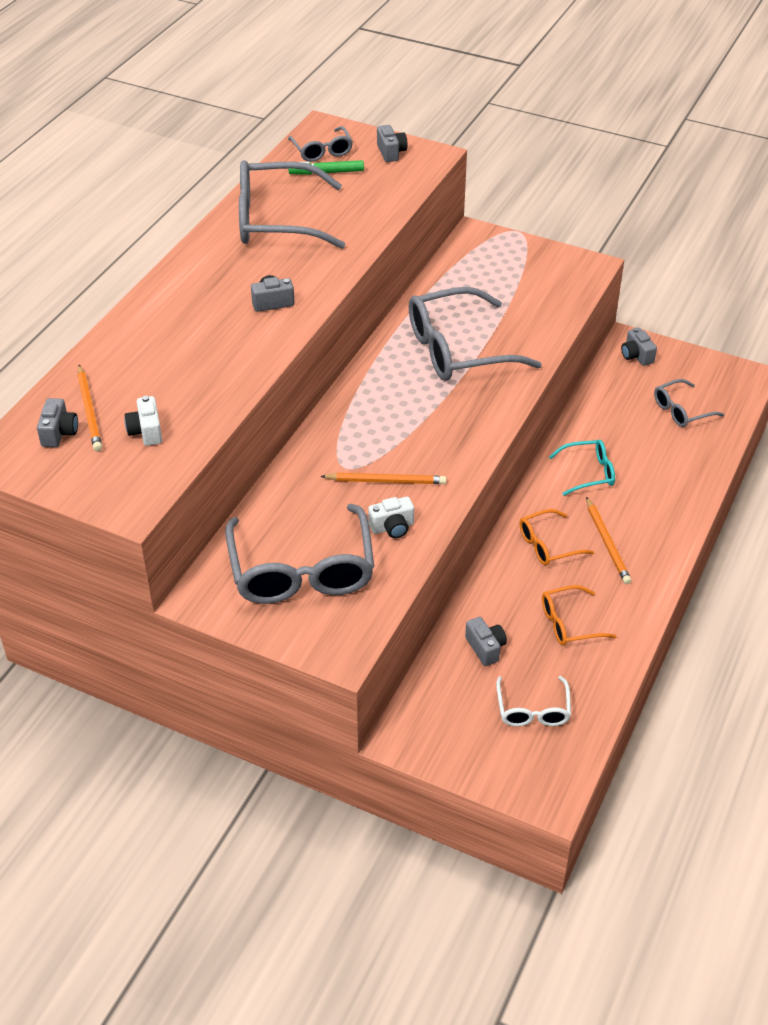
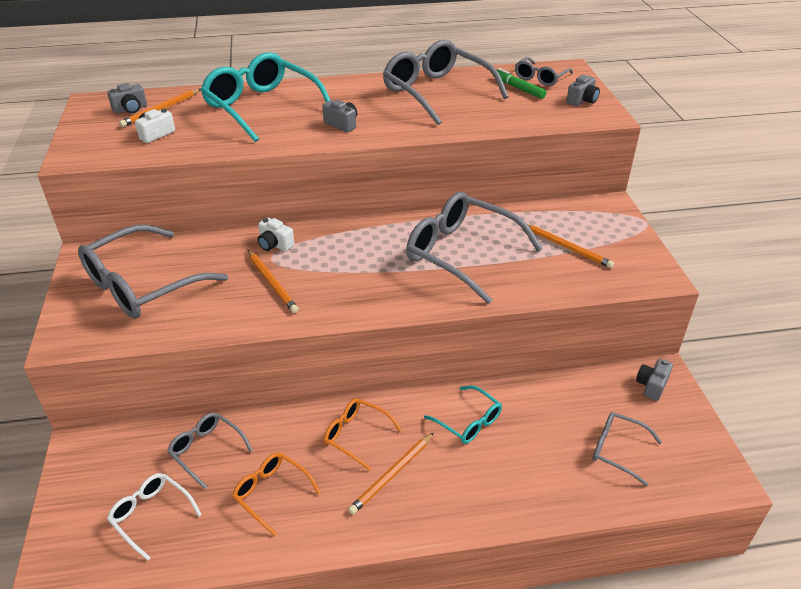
camera: 55 degrees right, 5 degrees down
(171, 339) = (262, 107): none -> turquoise glasses
(392, 527) = (221, 308): white camera -> white camera (275, 244)
(485, 648) = (206, 450): grey camera -> grey glasses
(508, 289) = (567, 247): none -> orange pencil
(533, 710) = (151, 515): white glasses -> white glasses turned 75 degrees clockwise

